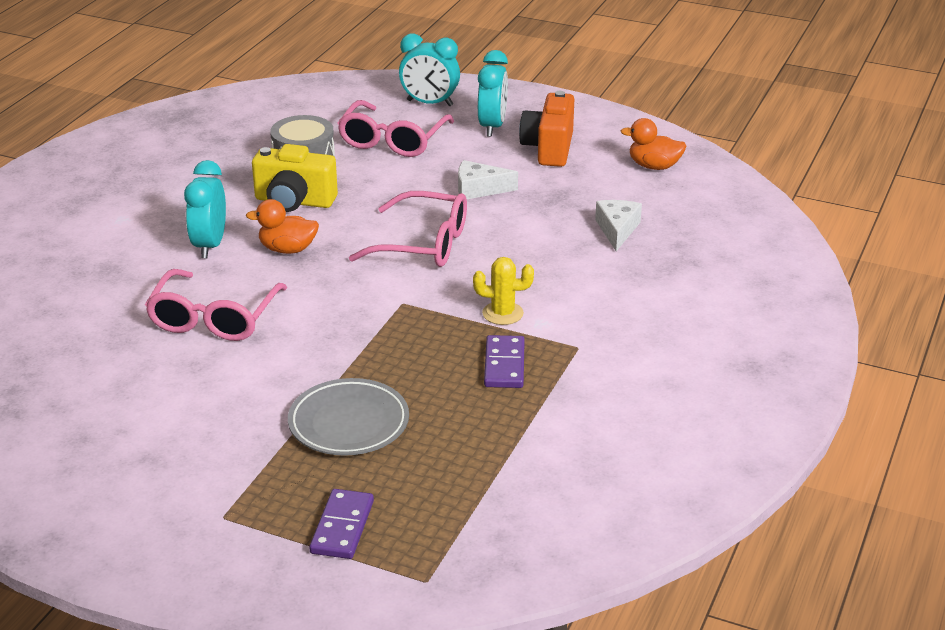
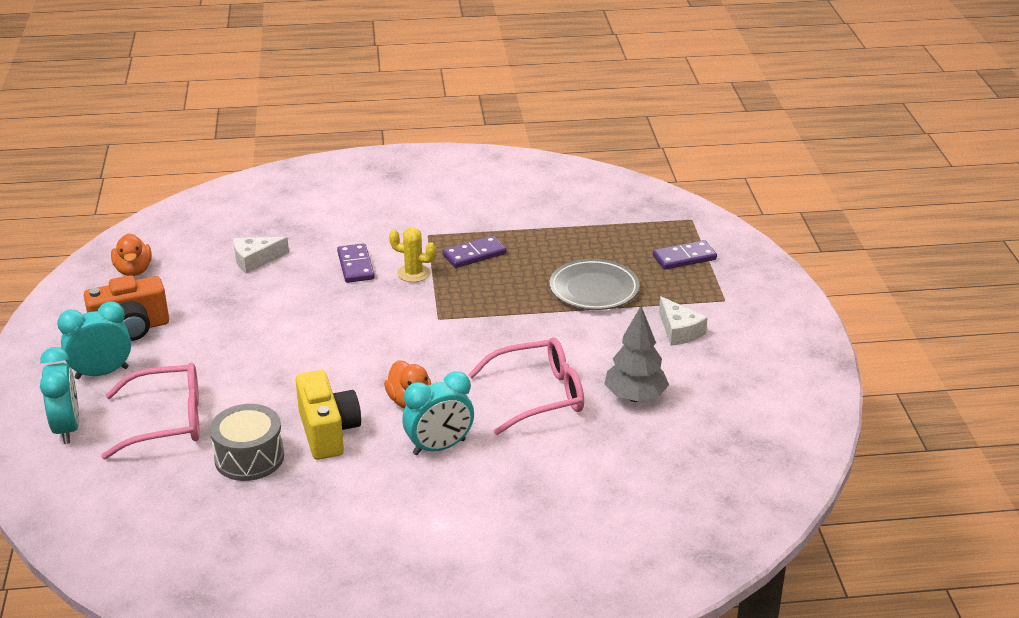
camera: 120 degrees left, 0 degrees up
(142, 373) = (635, 397): none -> grey tree
(423, 244) = (346, 338): pink glasses -> none
(479, 189) = (233, 341): white cheese -> white cheese (679, 331)
(502, 313) = (413, 273): yellow cactus -> yellow cactus turned 45 degrees counterclockwise
(552, 283) = (356, 266): none -> purple domino

